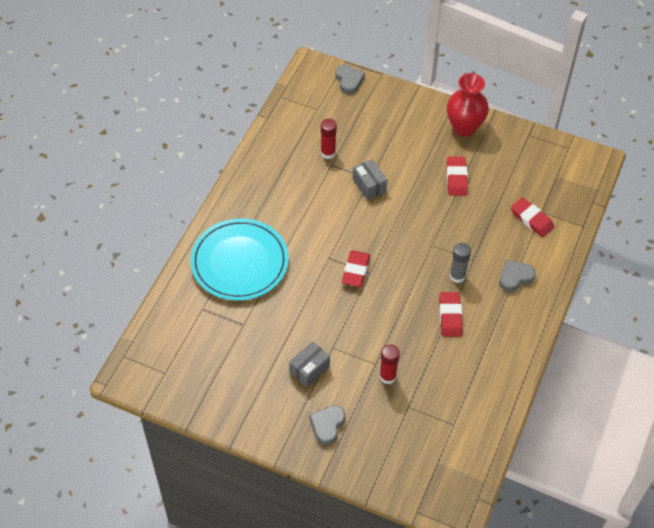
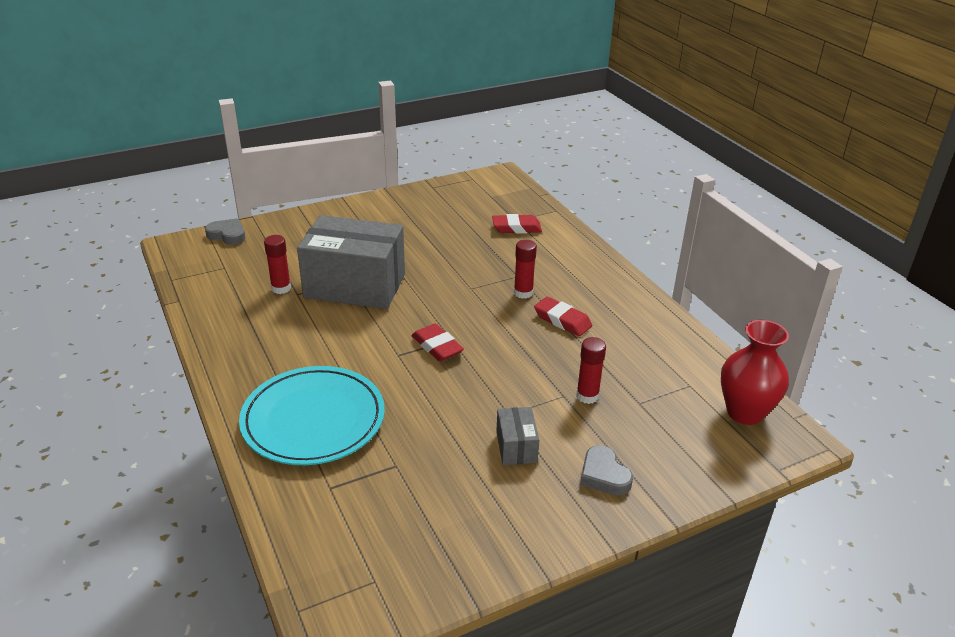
camera: 50 degrees left, 20 degrees down
(369, 185) = (355, 286): grey box -> grey box, size x2.31
(456, 178) = (421, 239): red eraser -> none
(457, 276) = (523, 293): grey glue stick -> red glue stick
(464, 127) = (376, 209): red vase -> red vase (744, 412)
(515, 277) = (564, 265): grey heart -> none

